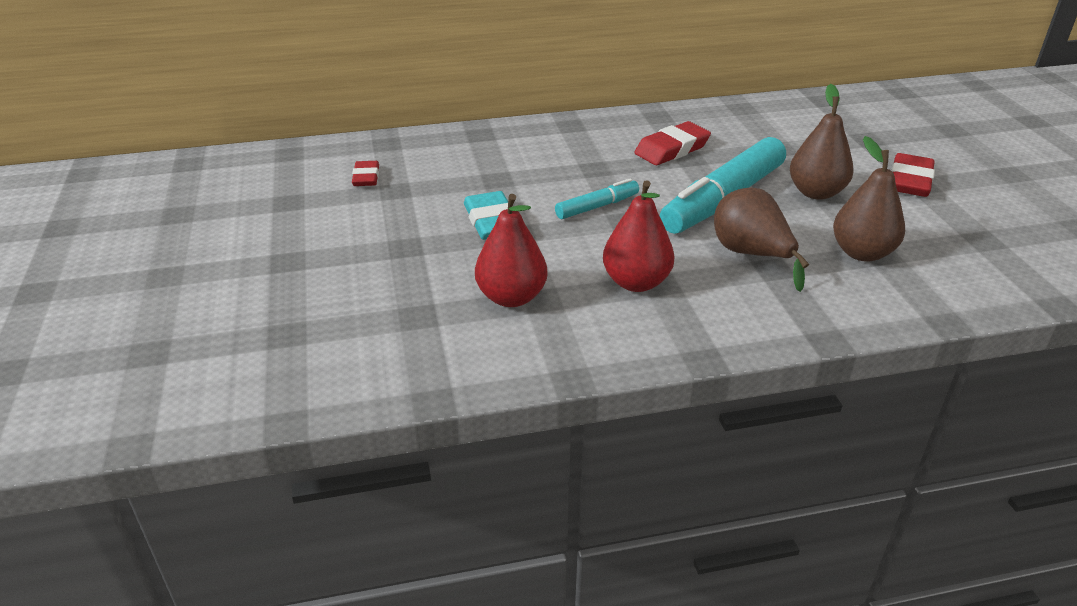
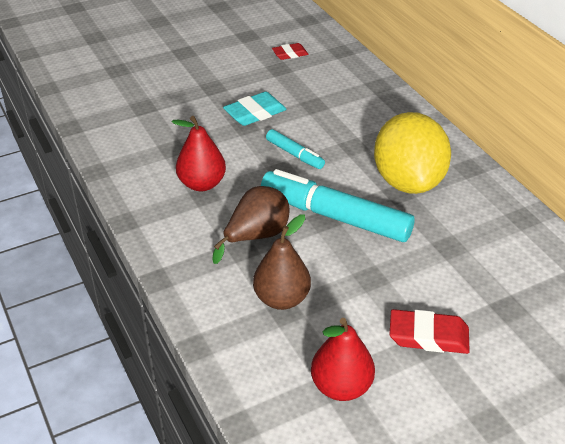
camera: 75 degrees right, 5 degrees up
(511, 297) = (170, 136): red pear -> red pear (341, 386)
(672, 149) = (408, 181): red eraser -> yellow lemon
(816, 192) = (373, 271): brown pear -> none

